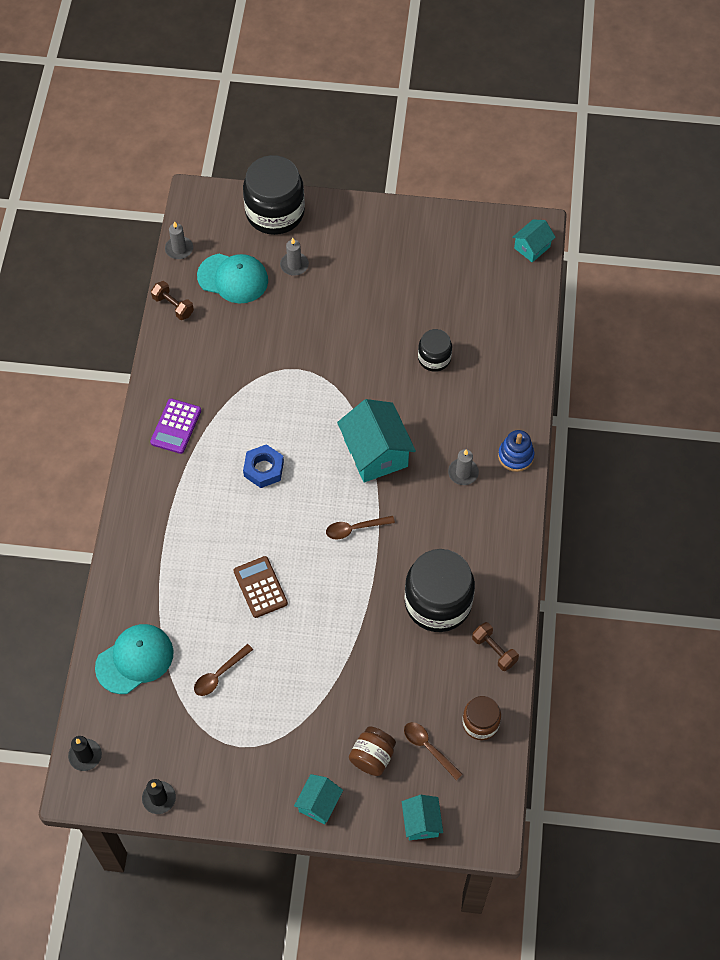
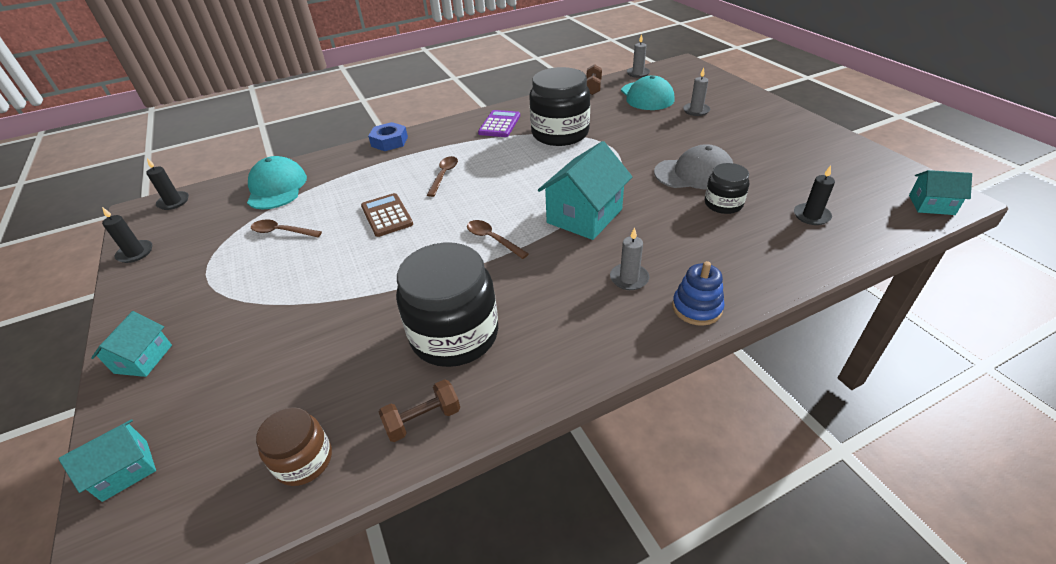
camera: 60 degrees right, 20 degrees down
(134, 659) = (277, 188): turquoise cap -> turquoise cap turned 120 degrees counterclockwise
(176, 426) = (499, 124): purple calculator -> purple calculator turned 120 degrees clockwise
(260, 587) = (387, 215): brown calculator -> brown calculator turned 60 degrees counterclockwise
(263, 469) = (503, 170): blue nut -> blue nut (389, 141)
(275, 212) = (723, 88): black jar -> black jar (560, 133)
(319, 804) = (143, 359): turquoise house -> turquoise house turned 75 degrees counterclockwise
(372, 757) = (218, 375): brown jar -> none
(383, 344) = (694, 173): none -> grey cap
(428, 747) = (247, 421): brown spoon -> brown spoon (444, 175)
(488, 321) = (811, 216): none -> black candle
(494, 650) = (423, 419): brown dumbbell -> brown dumbbell turned 45 degrees clockwise

